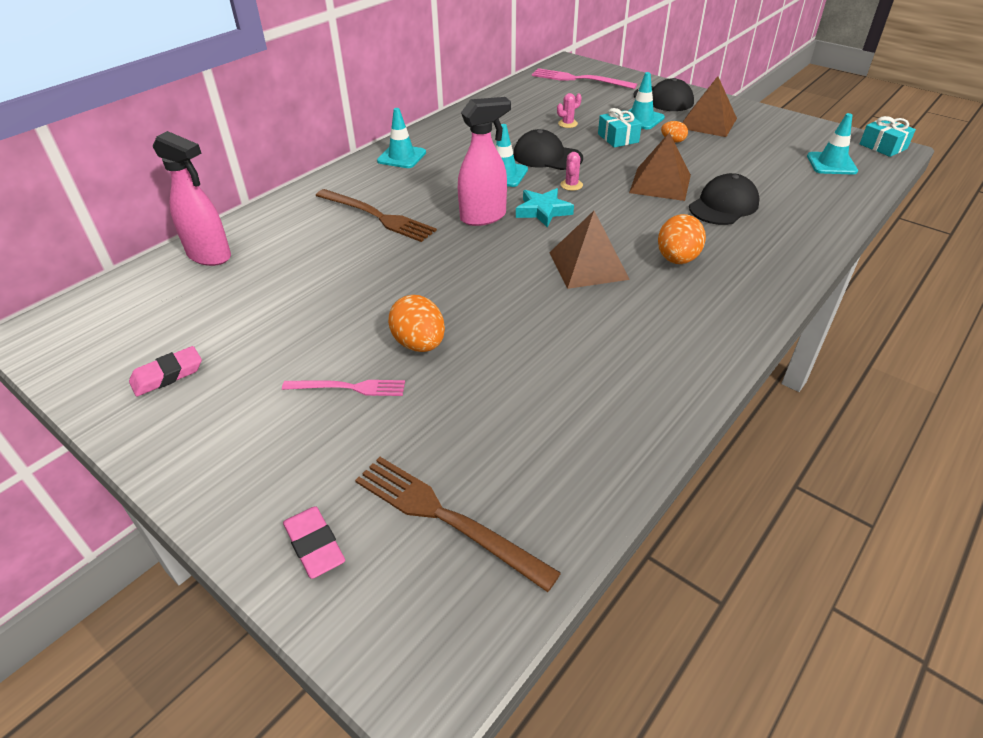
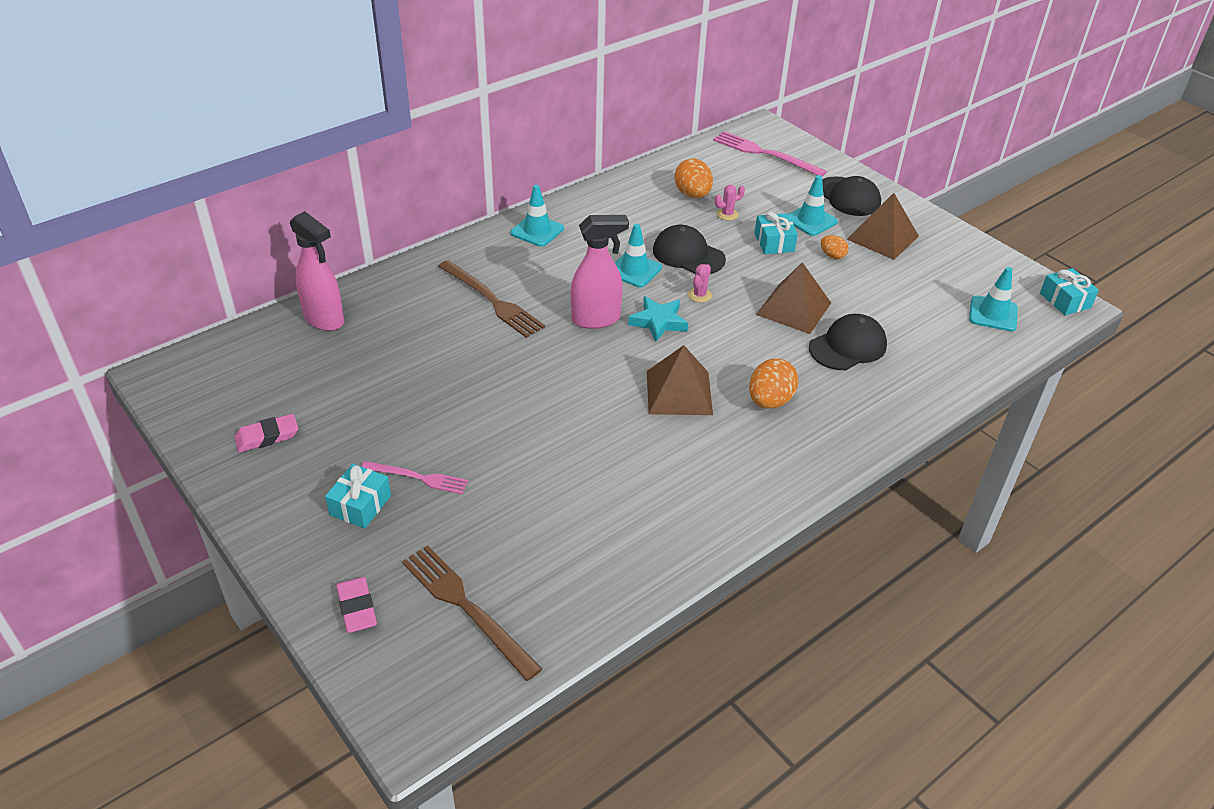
camera: 10 degrees right, 0 degrees up
(290, 427) = (360, 505): none -> turquoise gift
(419, 344) = (492, 447): orange egg -> orange egg (692, 195)

